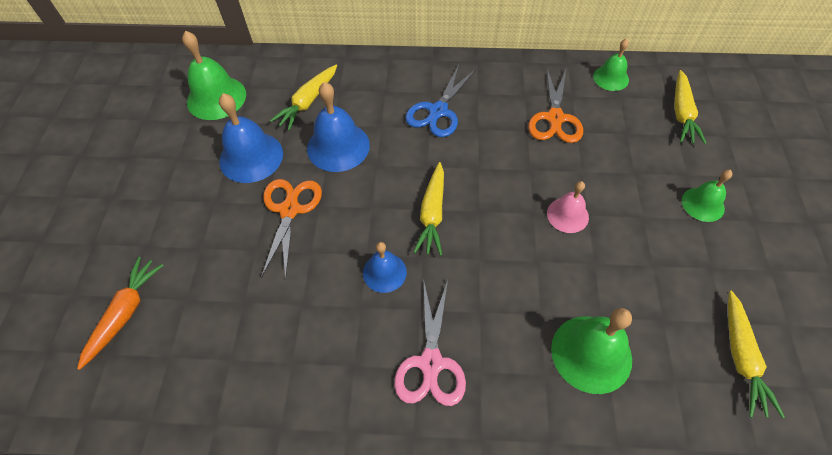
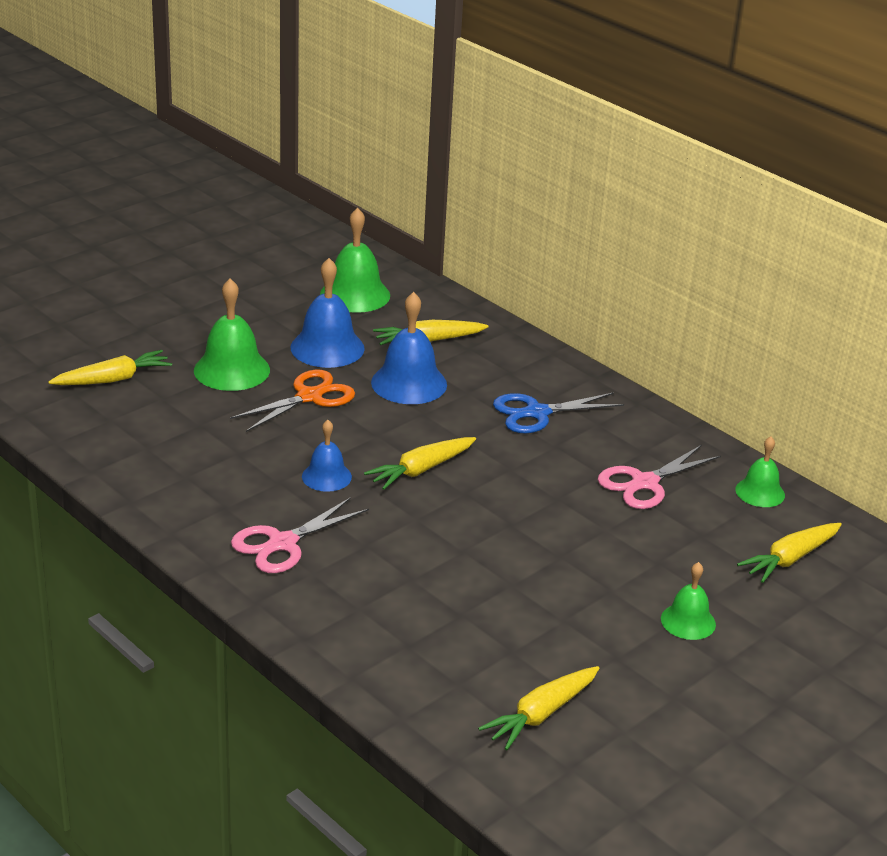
camera: 40 degrees right, 25 degrees down
(125, 313) = (113, 379): orange carrot -> yellow carrot
(555, 118) = (645, 483): orange scissors -> pink scissors
(567, 215) = (540, 544): pink bell -> none
(591, 353) = (415, 624): green bell -> green bell (232, 370)

